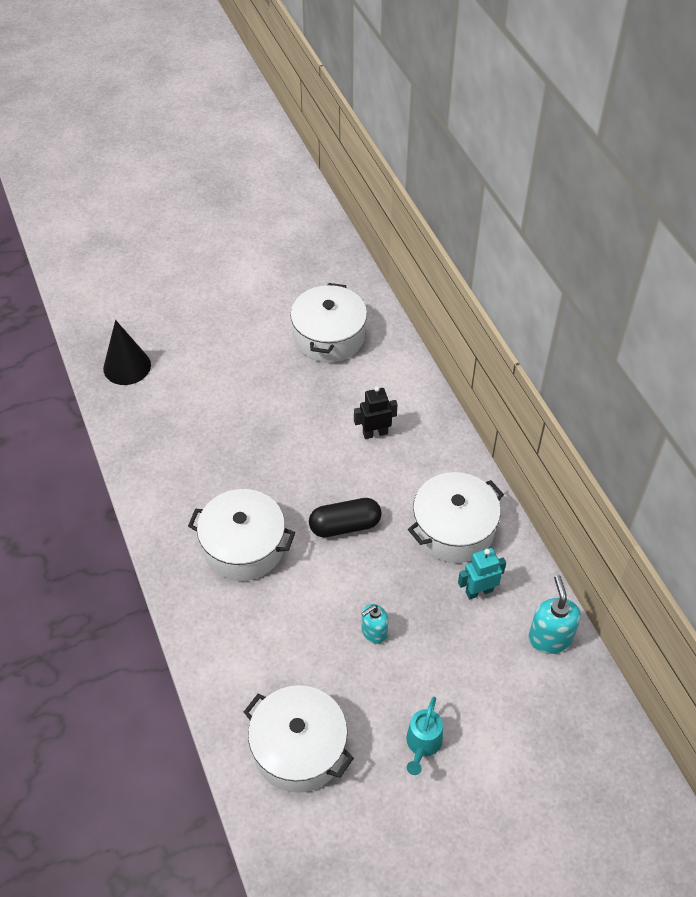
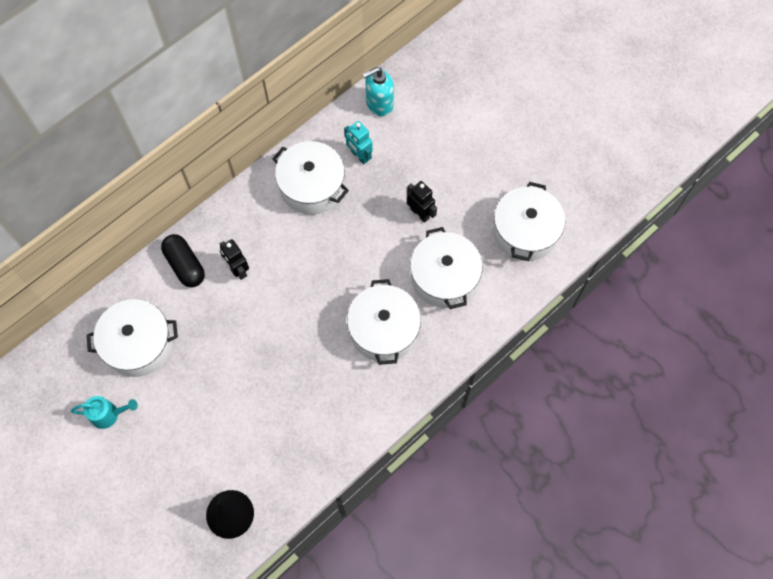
camera: 110 degrees left, 15 degrees up
(278, 630) = (444, 277): none -> white pot
(345, 526) = (337, 262): black capsule -> black capsule (185, 265)
(374, 632) = (420, 213): turquoise soap dispenser -> black robot
(422, 745) = (489, 159): turquoise watering can -> turquoise watering can (109, 414)

